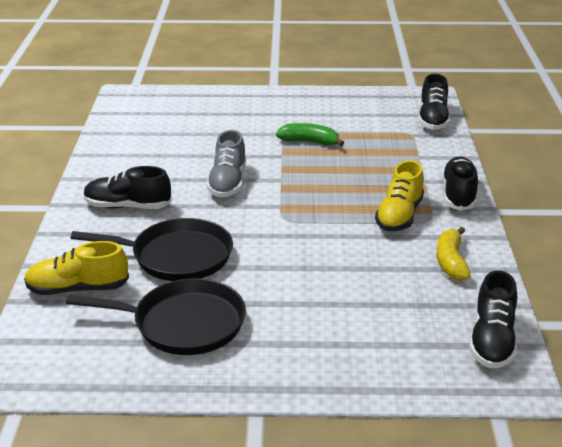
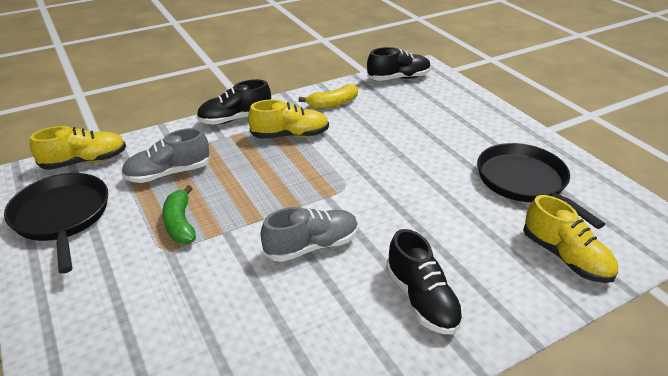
camera: 120 degrees left, 5 degrees up
(177, 256) = (459, 222): black pan -> black pan (62, 216)
(383, 148) = (168, 173): none -> grey shoe
(433, 119) = (85, 161): black shoe -> yellow shoe

